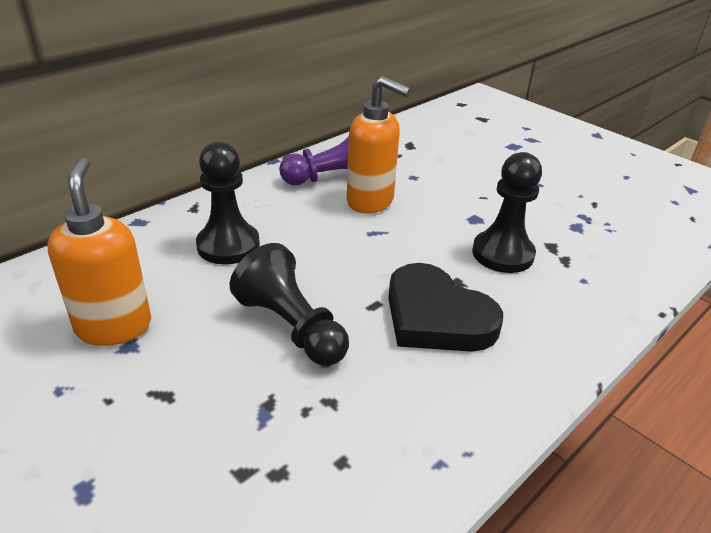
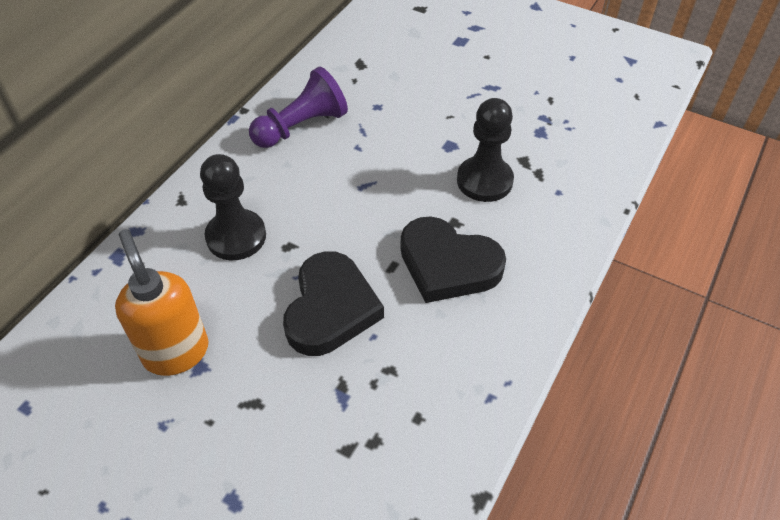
camera: 15 degrees left, 15 degrees up
(291, 327) = (330, 308): black pawn -> black heart
(371, 202) = (348, 149): orange soap dispenser -> none

